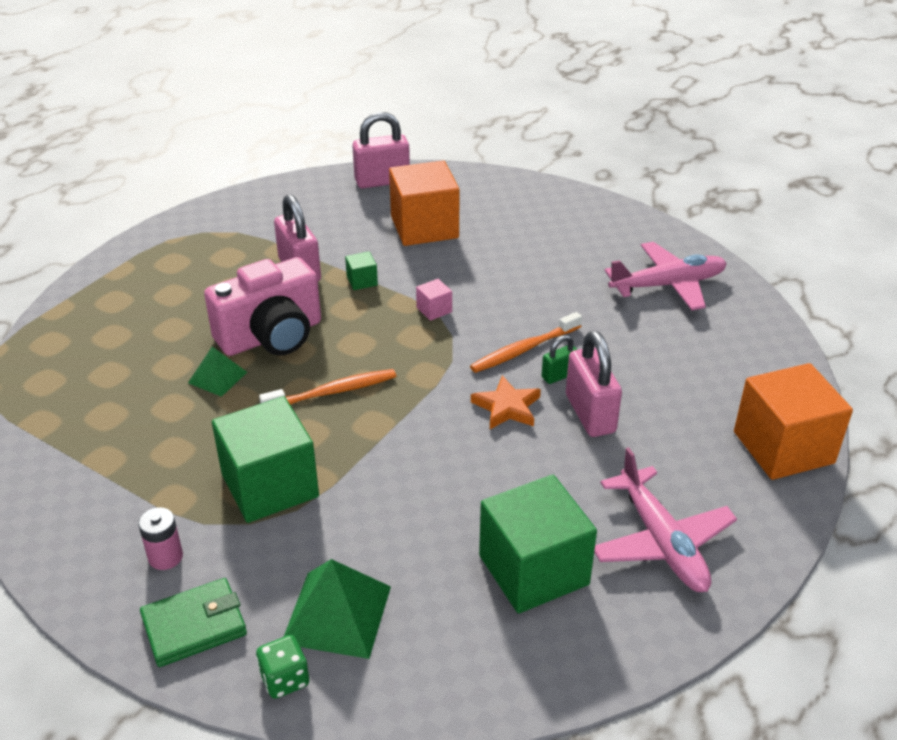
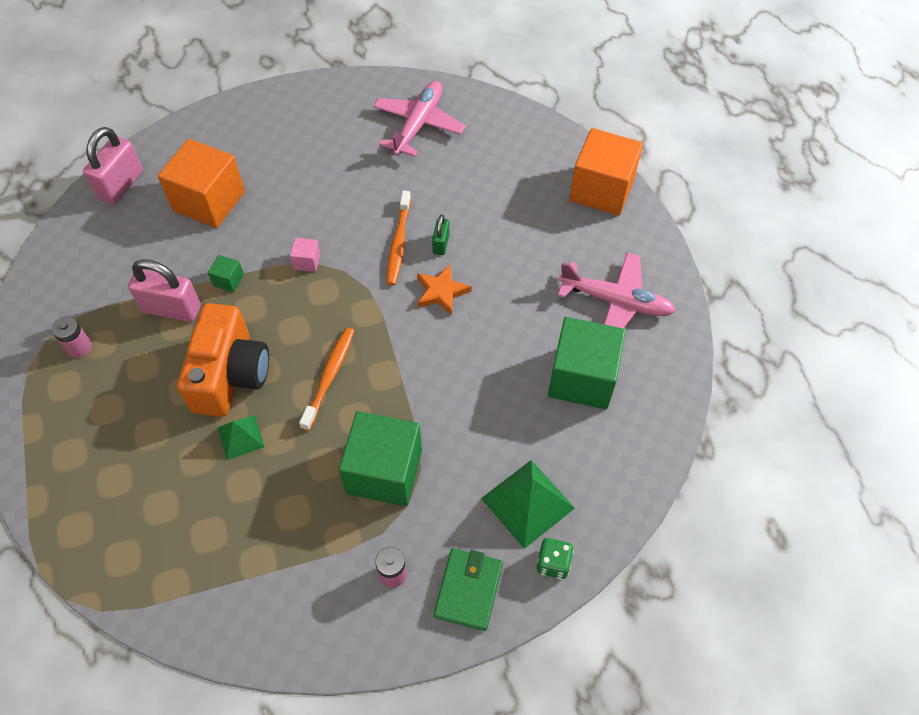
camera: 50 degrees left, 20 degrees up
(213, 249) = (79, 347): none -> pink battery
(271, 336) = (230, 375): pink camera -> orange camera
(590, 414) = (489, 255): pink padlock -> none

